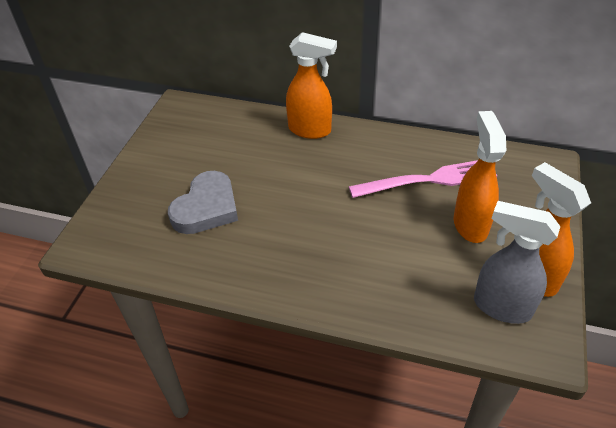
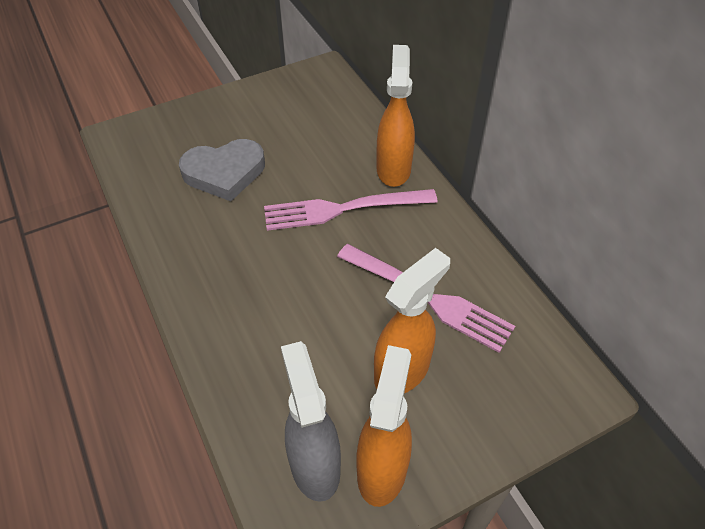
camera: 45 degrees right, 5 degrees up
(310, 130) = (393, 169): orange spray bottle -> orange spray bottle turned 150 degrees counterclockwise
(315, 171) = (343, 209): none -> pink fork

